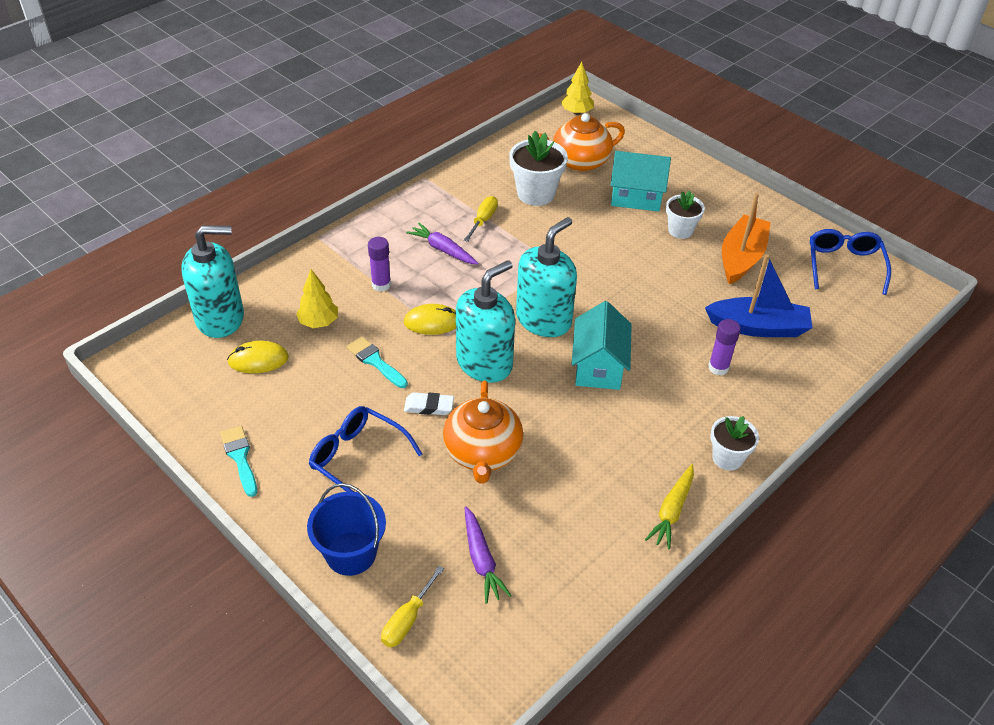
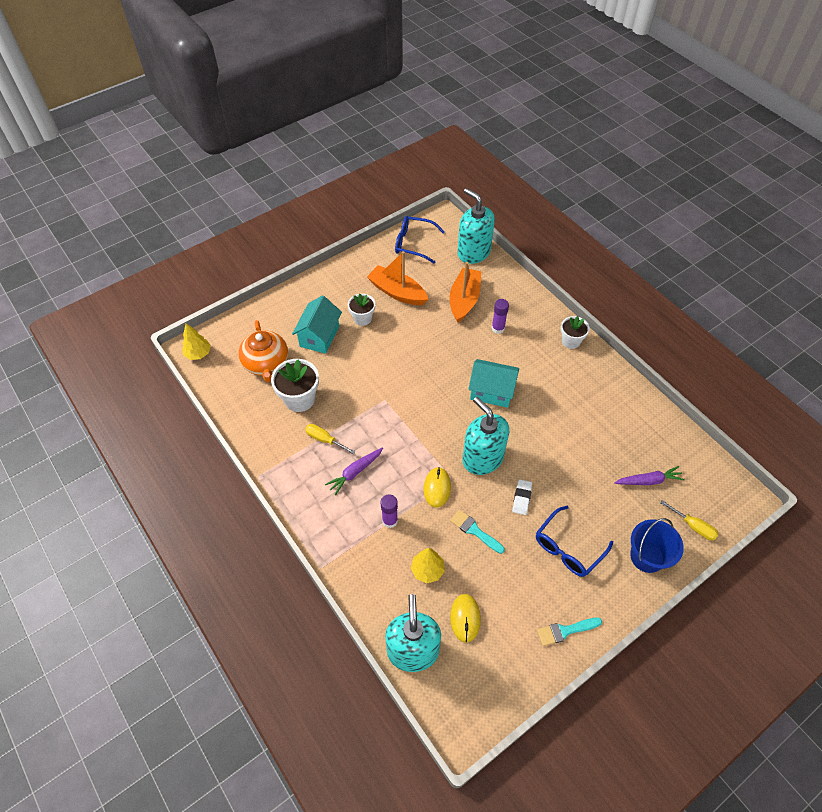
camera: 80 degrees left, 10 degrees up
(375, 361) = (474, 530): turquoise brush -> turquoise brush turned 75 degrees clockwise
(482, 453) = (564, 470): orange teapot -> none
(543, 320) = (443, 416): turquoise soap dispenser -> turquoise soap dispenser (473, 252)
(672, 511) = (610, 376): yellow carrot -> none
(758, 327) = (464, 300): blue boat -> orange boat

